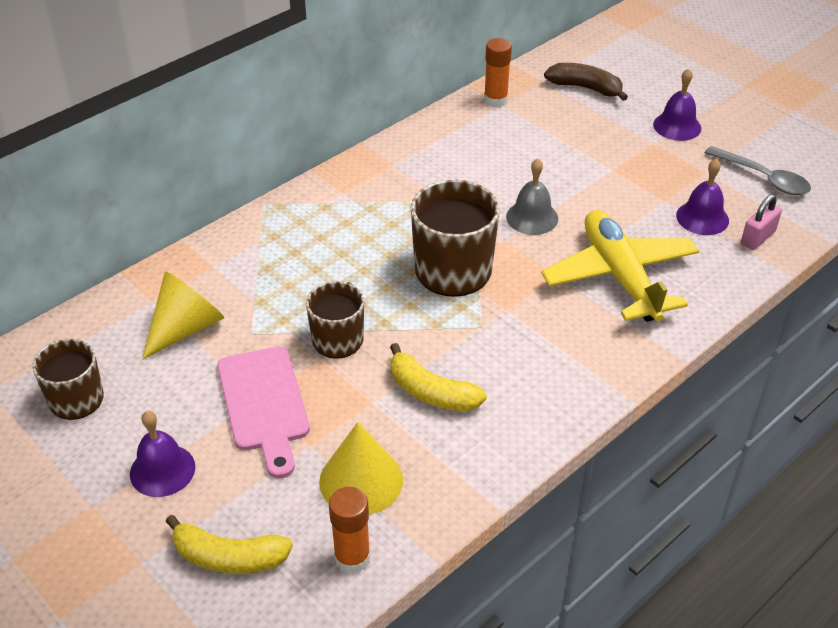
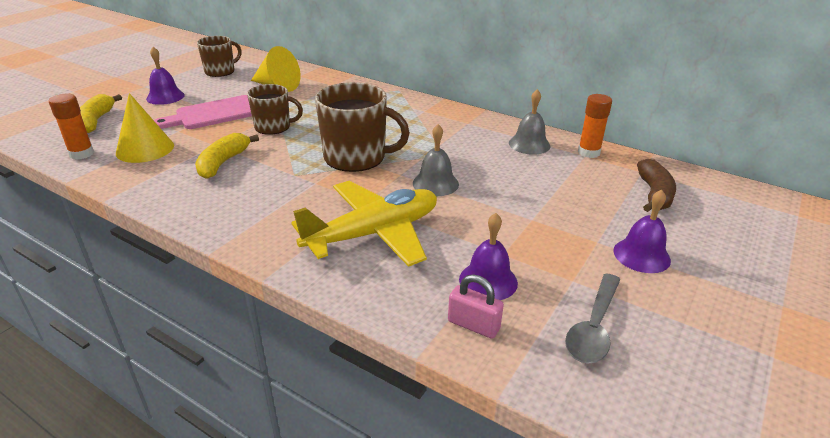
camera: 75 degrees right, 10 degrees down
(464, 133) = (529, 144): none -> grey bell

